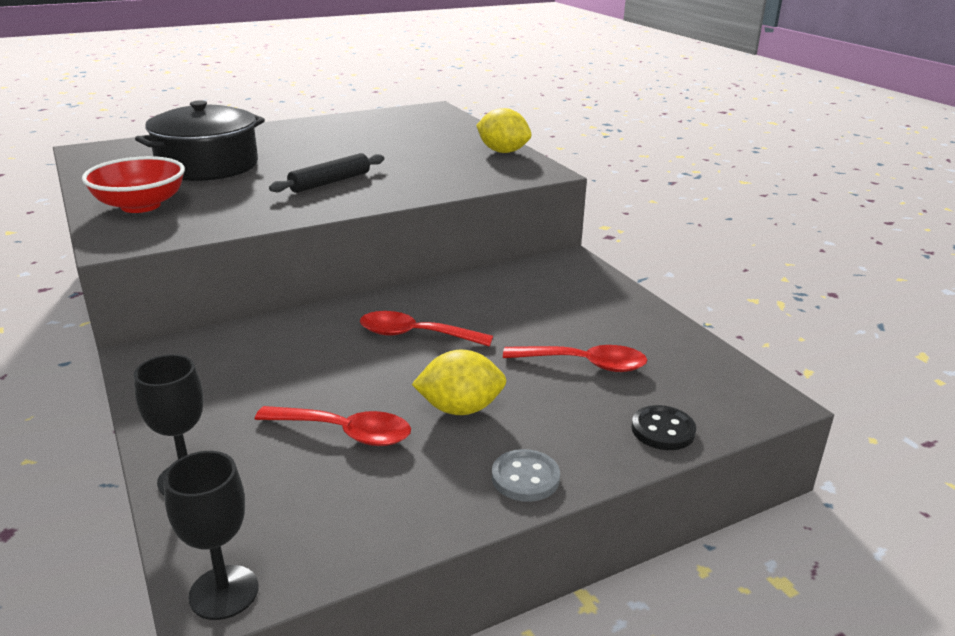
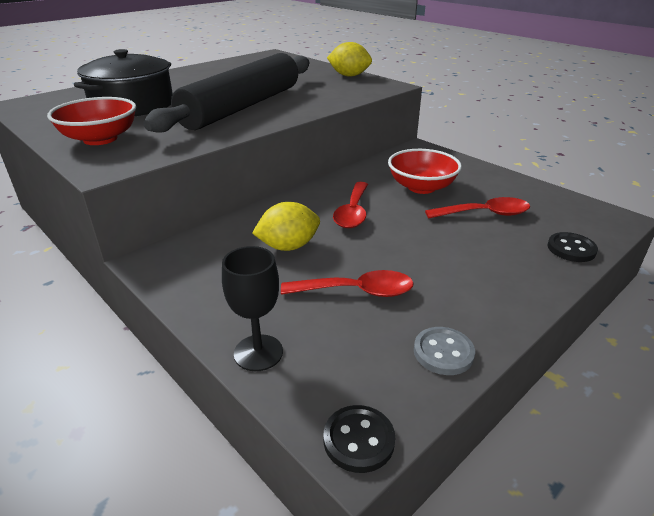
camera: 15 degrees left, 5 degrees up
(224, 592) = (358, 440): black goblet -> black button
(330, 182) = (242, 107): black rolling pin -> black rolling pin, size x2.28
(415, 335) = (353, 212): red spoon -> red spoon turned 75 degrees counterclockwise
(460, 409) = (426, 258): yellow lemon -> yellow lemon (288, 246)
(525, 478) = (511, 299): grey button -> grey button (443, 352)
(529, 315) = (421, 187): none -> red bowl

